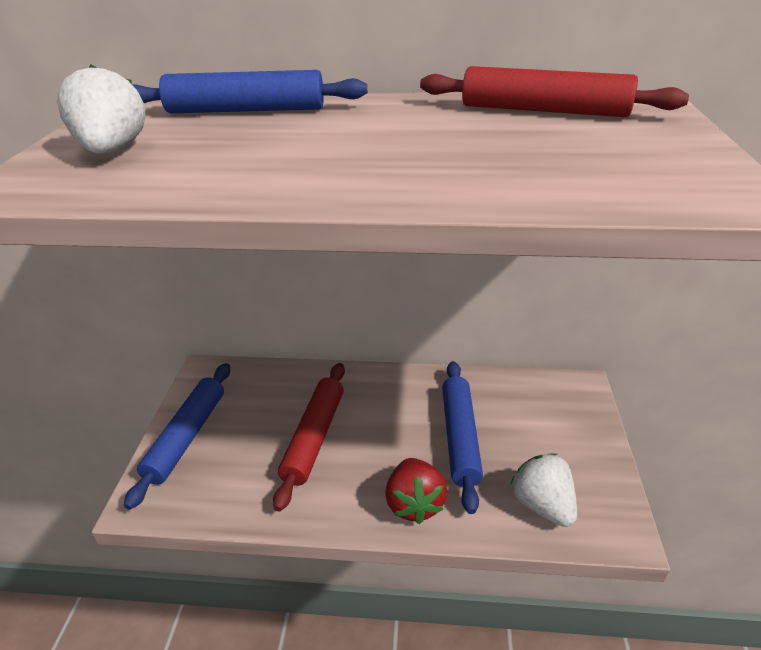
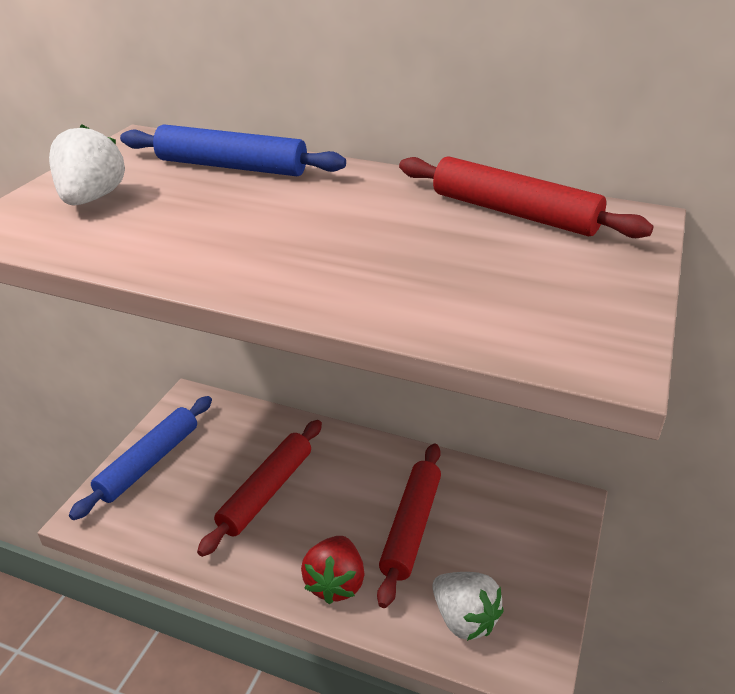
camera: 15 degrees right, 0 degrees up
(460, 437) = (411, 527): blue rolling pin -> red rolling pin
(542, 505) = (464, 619): white strawberry -> white strawberry turned 150 degrees clockwise

